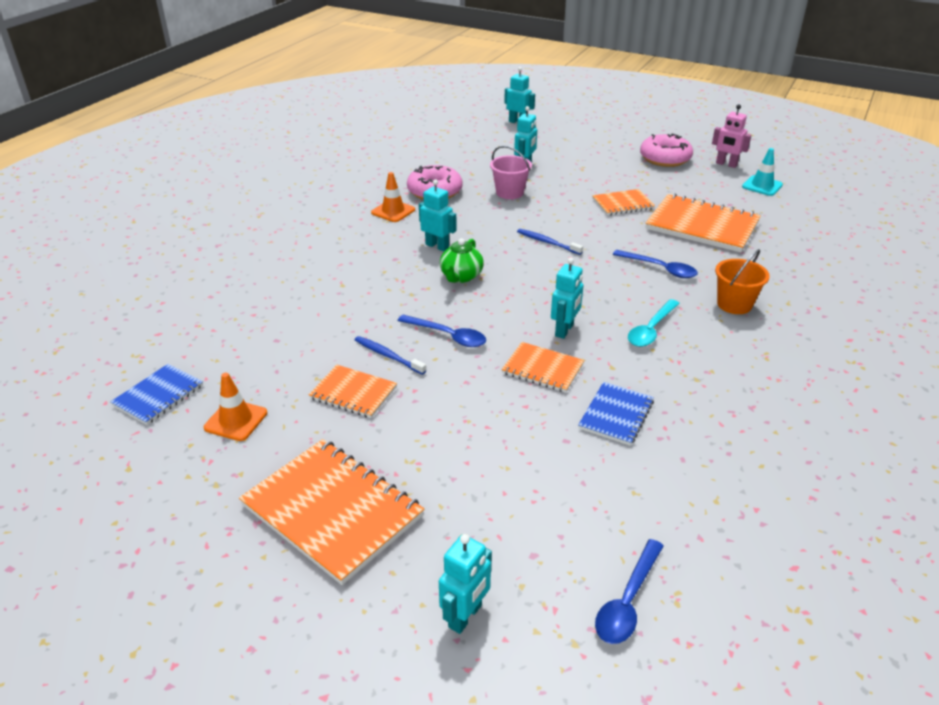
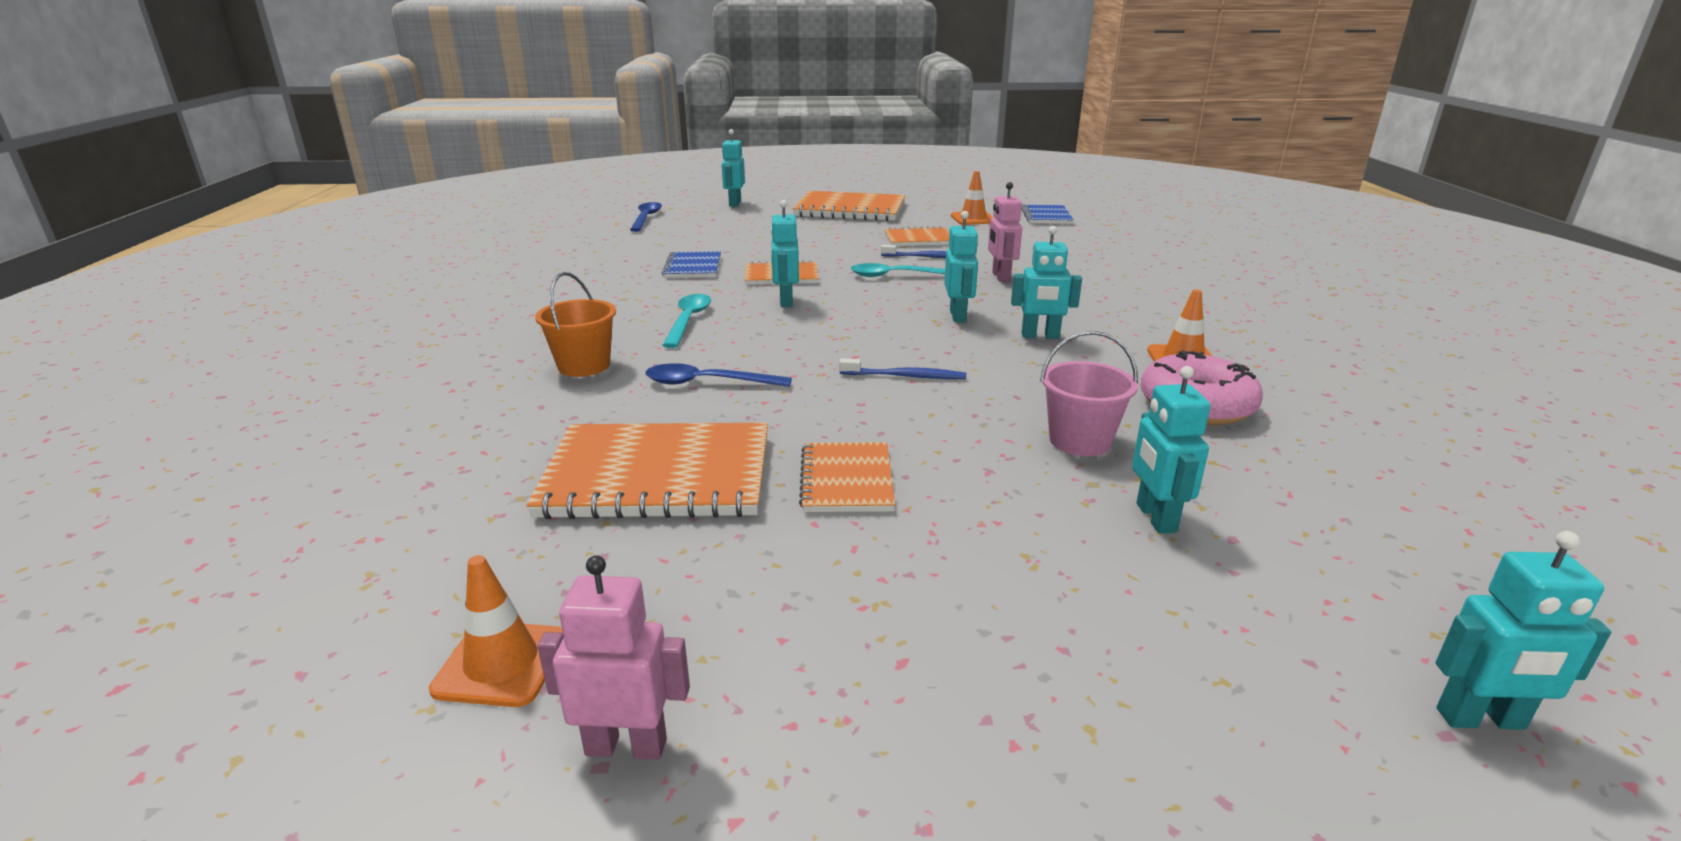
camera: 150 degrees right, 10 degrees down
(372, 307) = (1000, 277): none -> pink robot
(448, 336) = (896, 276): blue spoon -> turquoise spoon
(461, 276) = (958, 316): green teapot -> turquoise robot
(622, 204) = (846, 480): orange notebook -> orange notebook turned 45 degrees counterclockwise
(665, 158) = (846, 695): pink donut -> none
(762, 186) = (502, 664): turquoise traffic cone -> orange traffic cone

